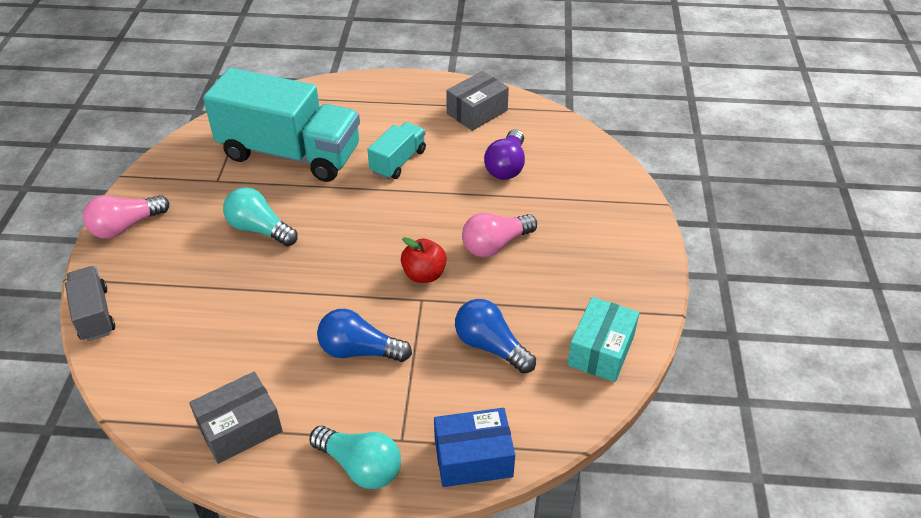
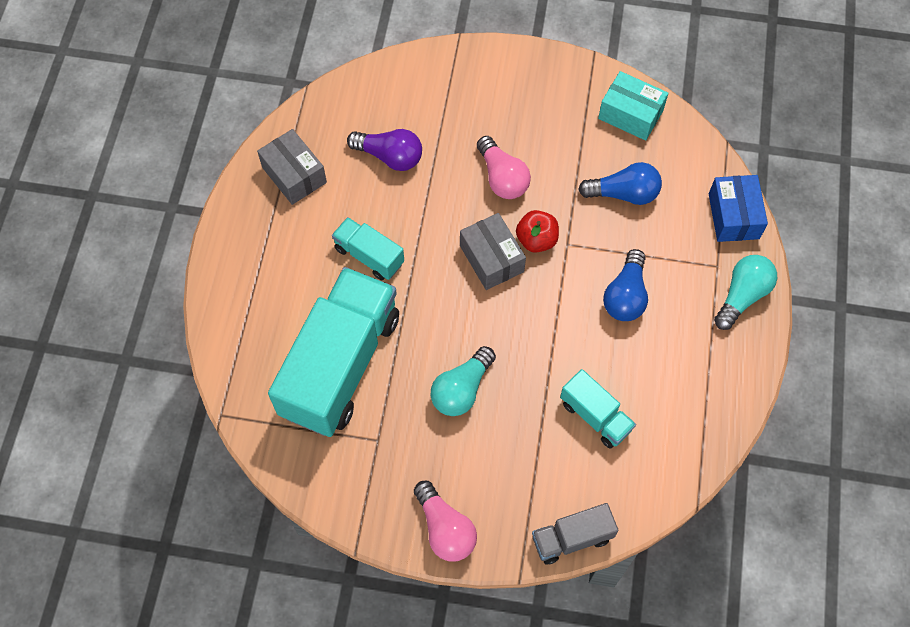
camera: 85 degrees left, 20 degrees up
(220, 328) = (595, 416): none -> turquoise truck
(240, 428) = (706, 389): grey box -> grey box (491, 259)
(490, 346) = (623, 193): blue light bulb -> blue light bulb turned 135 degrees counterclockwise

